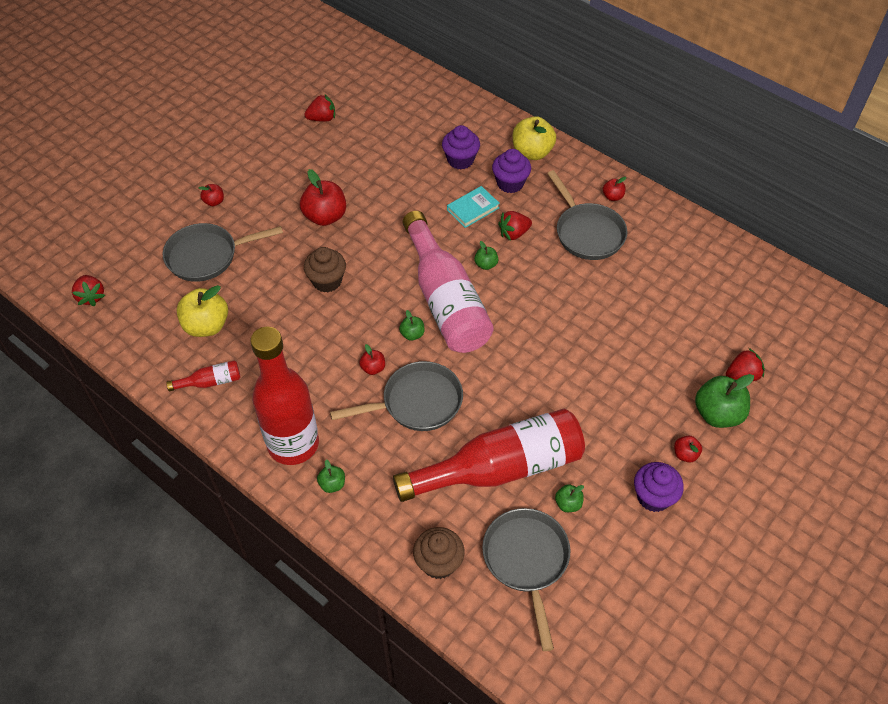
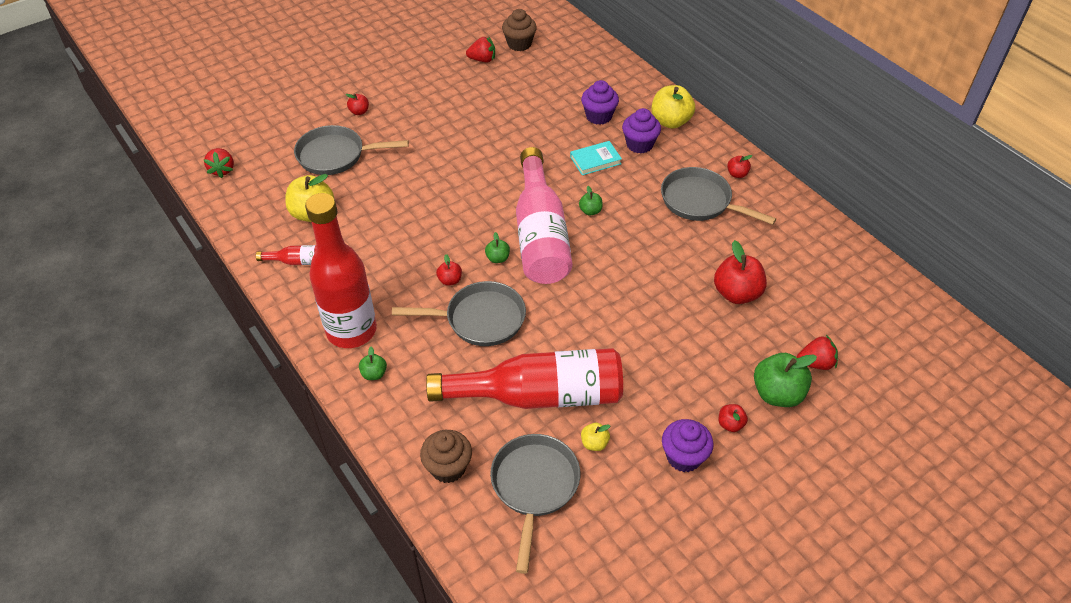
camera: 15 degrees right, 5 degrees down
(325, 216) = (454, 142): red apple -> red apple (736, 293)
(327, 281) = (435, 197): brown cupcake -> brown cupcake (519, 44)
(514, 233) = (627, 189): red strawberry -> none
(568, 504) = (594, 443): green apple -> yellow apple
(587, 232) = (700, 201): grey pan -> grey pan turned 135 degrees clockwise

